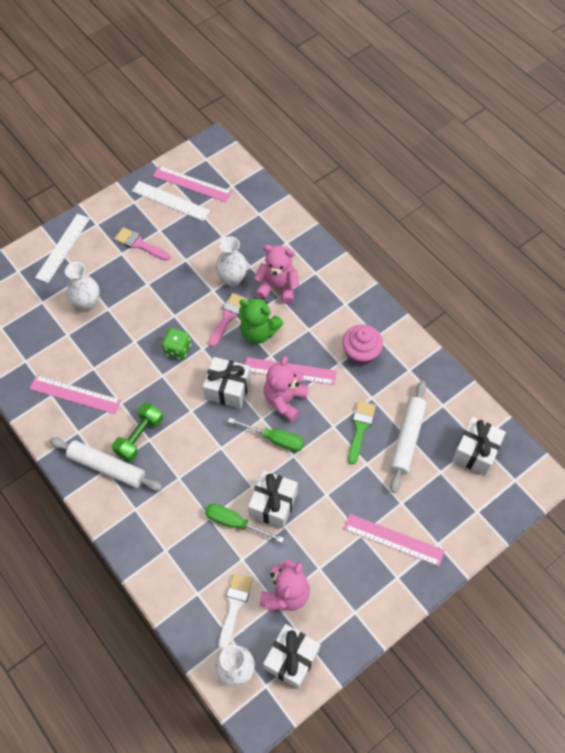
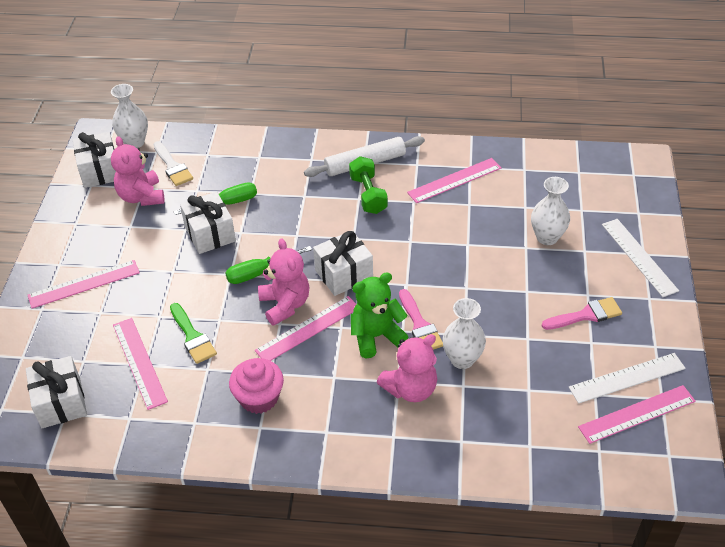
camera: 135 degrees right, 15 degrees down
(178, 349) = (425, 267): green dice -> none
(407, 438) = (139, 362): white rolling pin -> pink ruler

